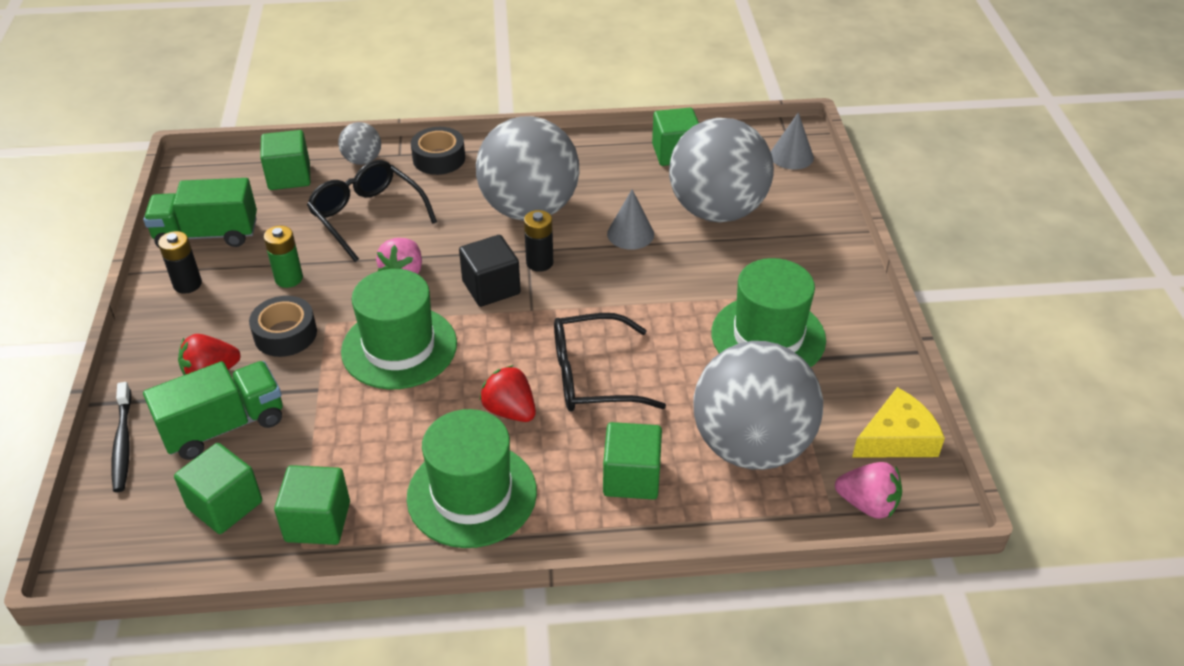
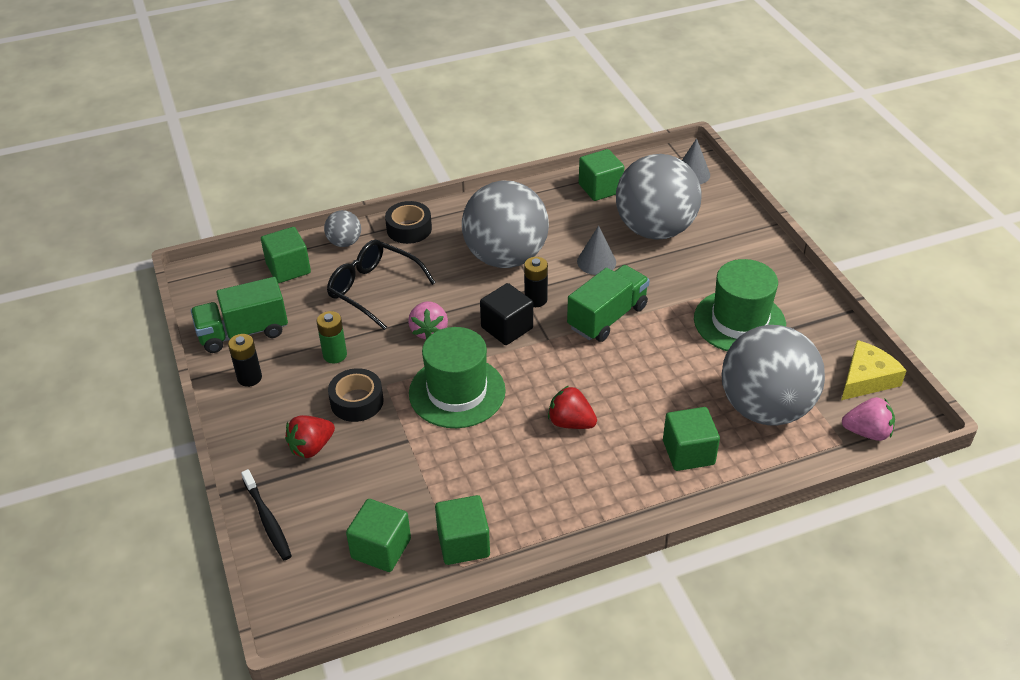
camera: 15 degrees left, 0 degrees up
(224, 426) = (346, 487): green truck -> green truck (607, 317)
(472, 494) = (573, 493): green hat -> none
(593, 376) = (622, 381): black glasses -> none

